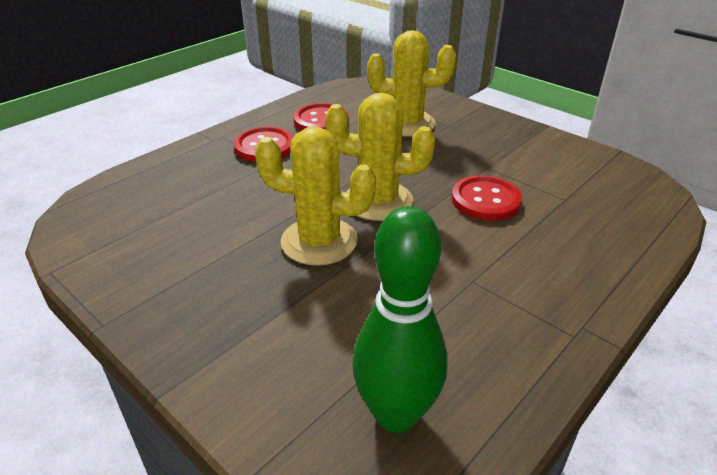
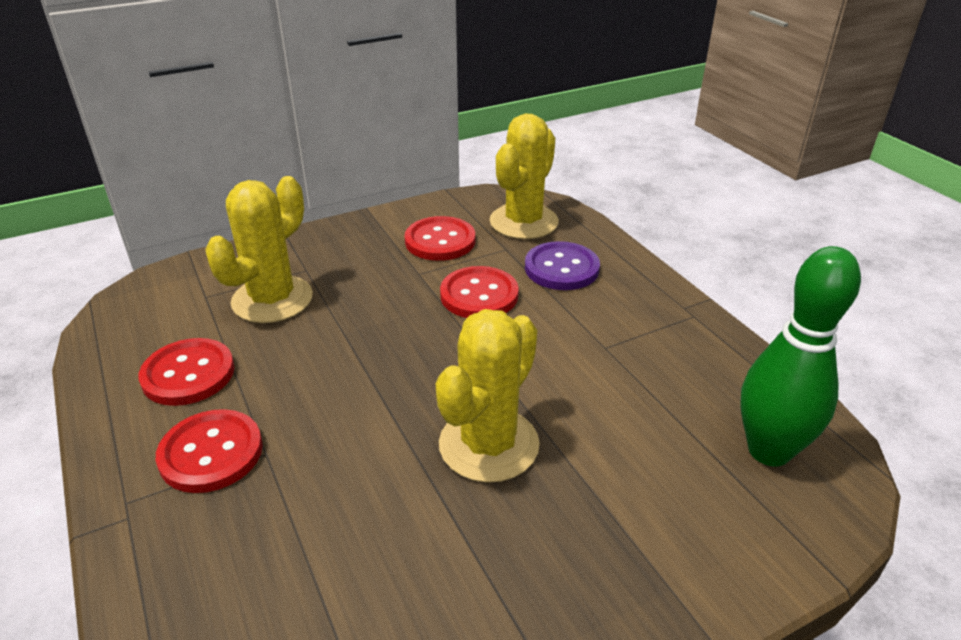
camera: 70 degrees left, 0 degrees up
(378, 201) = (433, 373): yellow cactus -> yellow cactus (524, 222)
(540, 166) = (440, 241): none -> red button
(567, 235) = (561, 268): none -> purple button

